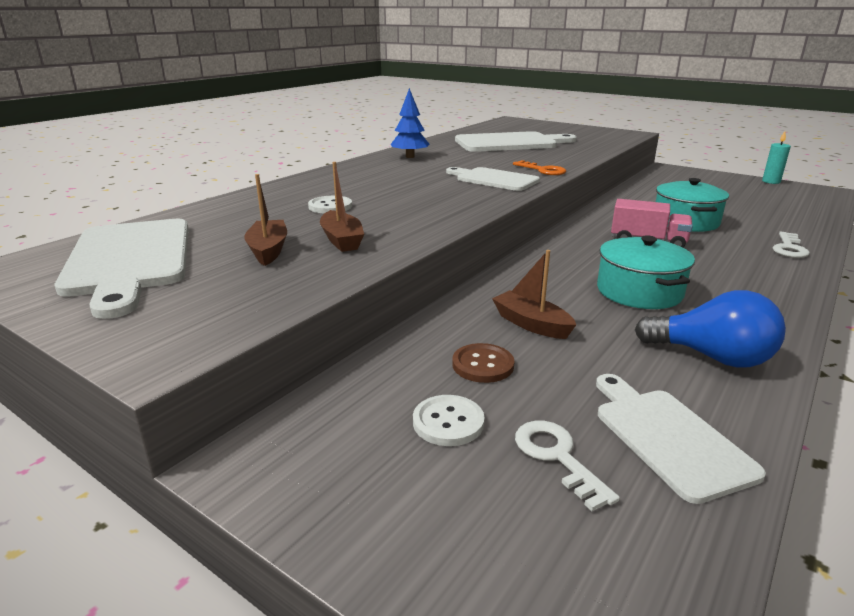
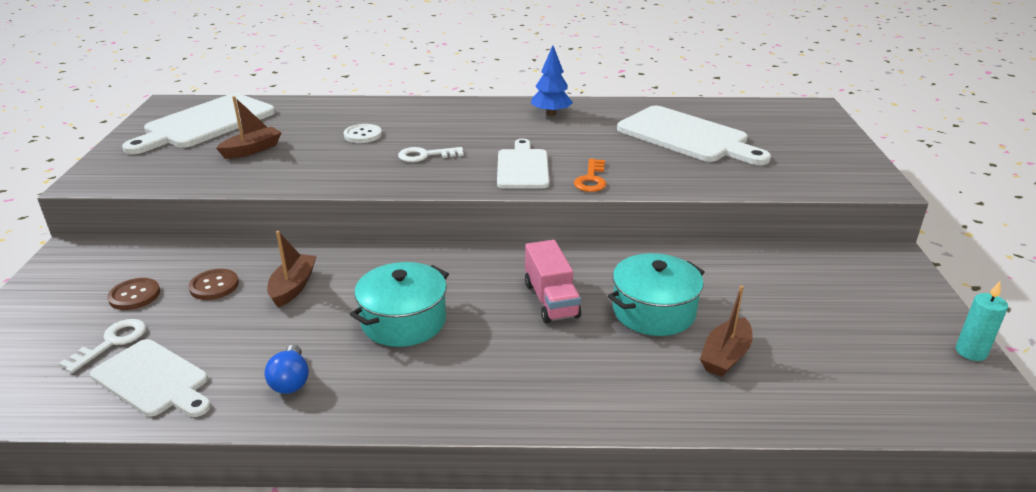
camera: 55 degrees right, 5 degrees up
(342, 240) = (291, 163): brown boat -> brown boat (725, 356)
(448, 422) = (134, 295): white button -> brown button
(668, 437) = (153, 380): white cutting board -> white cutting board turned 90 degrees clockwise
(712, 357) = (291, 381): blue light bulb -> blue light bulb, size x0.61
(789, 248) = (641, 398): white key -> white key (425, 155)

